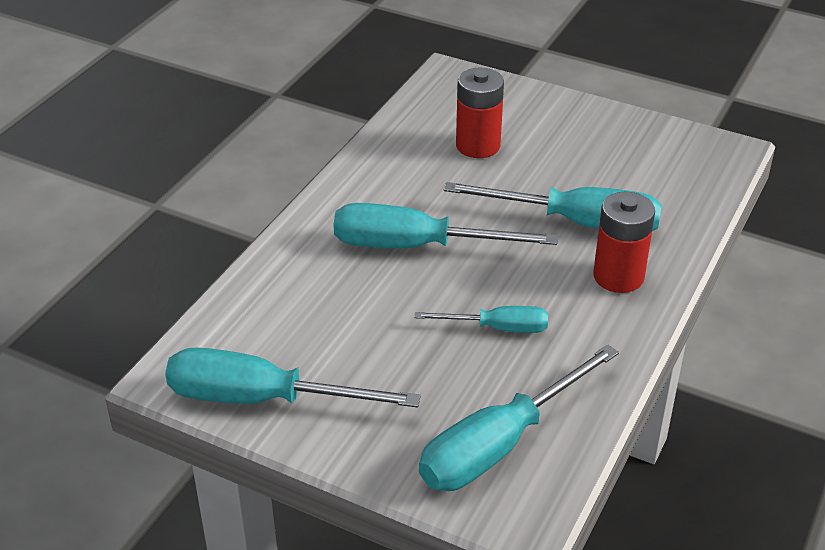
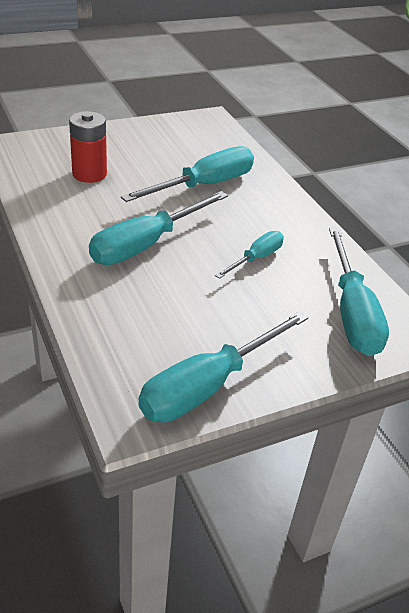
camera: 55 degrees left, 0 degrees up
(618, 276) = (264, 199): red battery -> none

